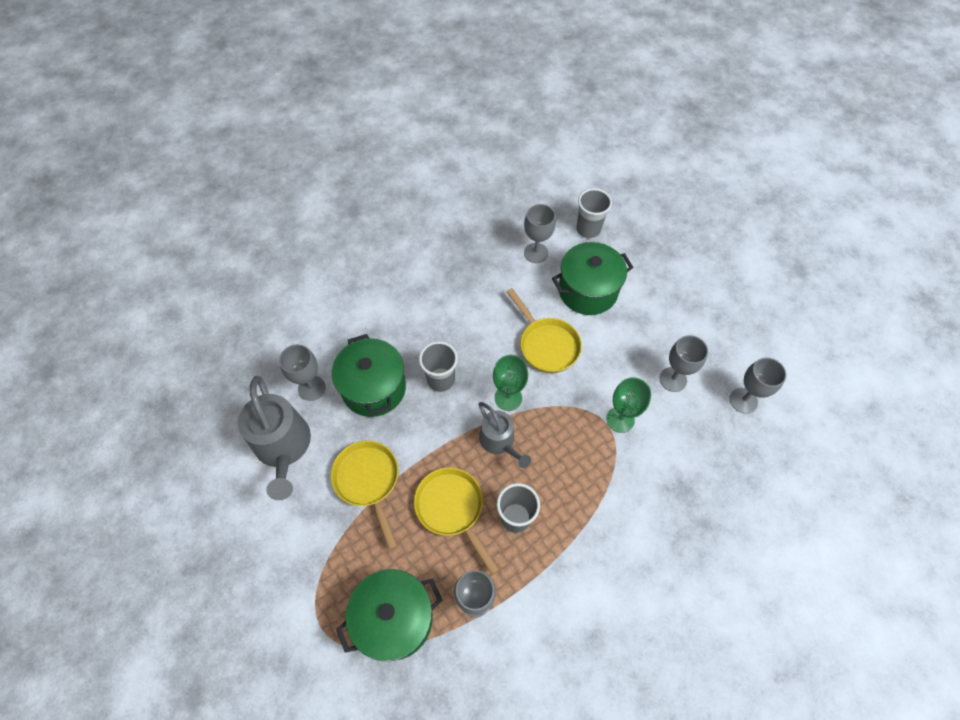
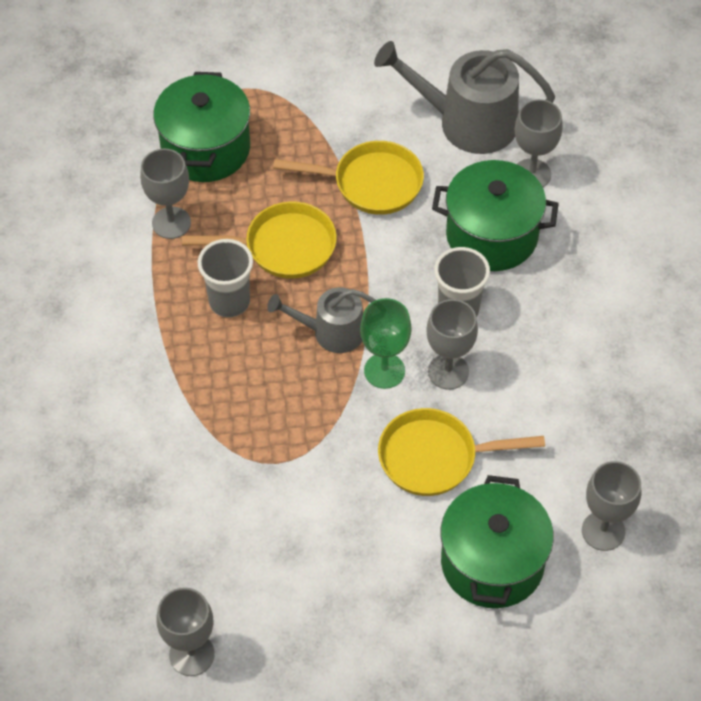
camera: 120 degrees right, 5 degrees down
(588, 229) = (609, 634): grey cup -> none
(620, 419) = (270, 481): green goblet -> none
(673, 379) = (281, 584): grey goblet -> grey goblet (448, 371)

